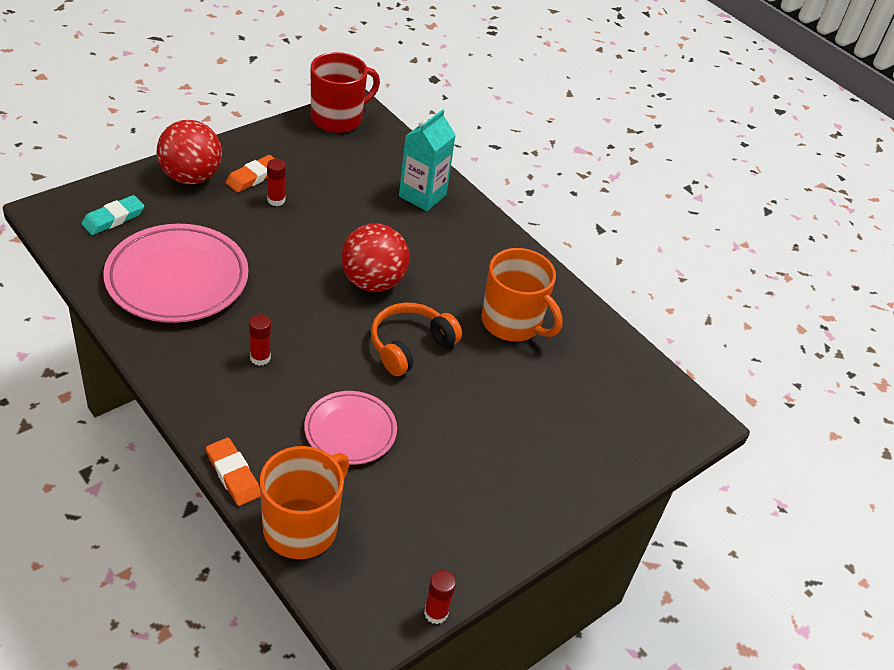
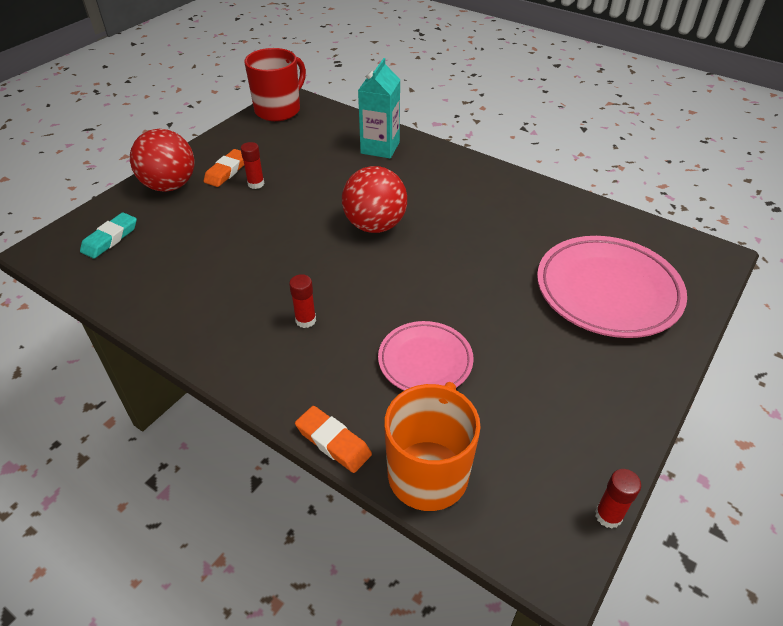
camera: 10 degrees left, 0 degrees up
(177, 279) = (194, 273): pink plate -> pink plate (607, 291)
(410, 346) = (437, 268): orange headphones -> none
(512, 323) = (513, 224): orange mug -> none

